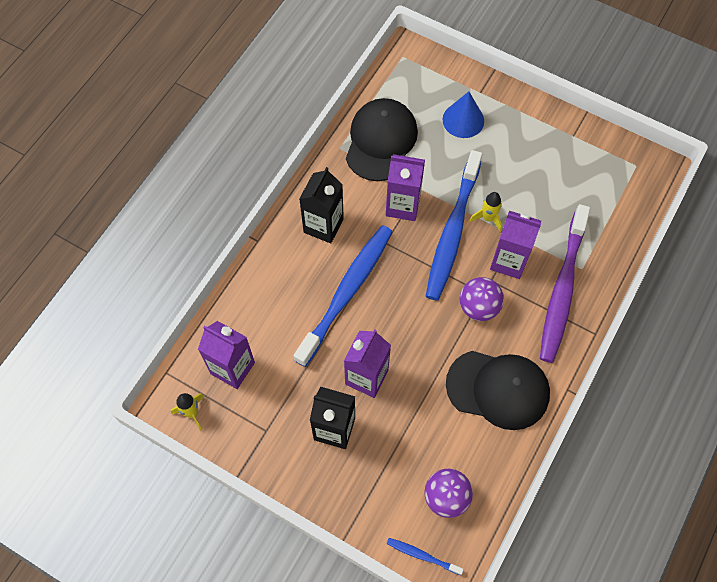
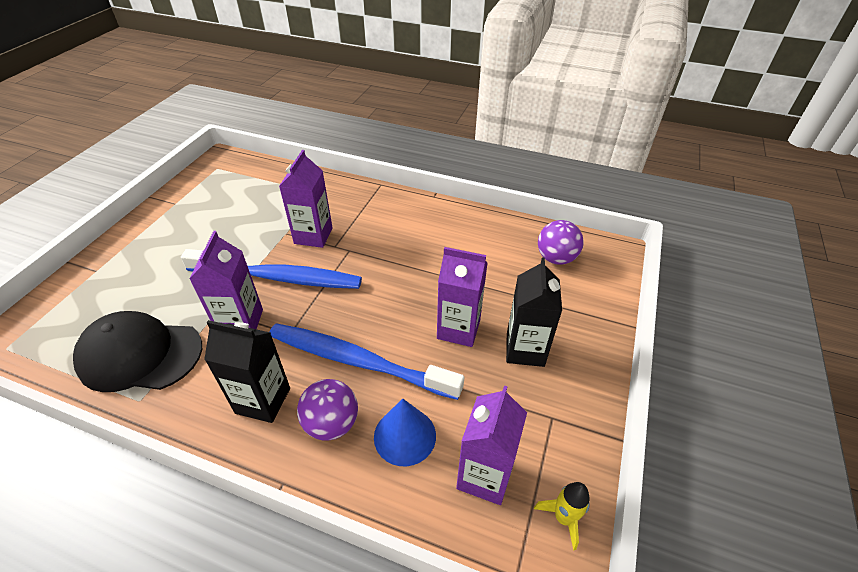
camera: 100 degrees left, 20 degrees down
(422, 556) = (614, 268): blue toothbrush -> none
(463, 120) = (131, 281): blue cone -> blue cone (405, 436)
(478, 307) = (364, 252): purple ball -> purple ball (331, 423)
(488, 218) = (263, 253): yellow rocket -> none
(498, 389) = (445, 234): black cap -> none
(562, 289) = (340, 202): purple toothbrush -> none

